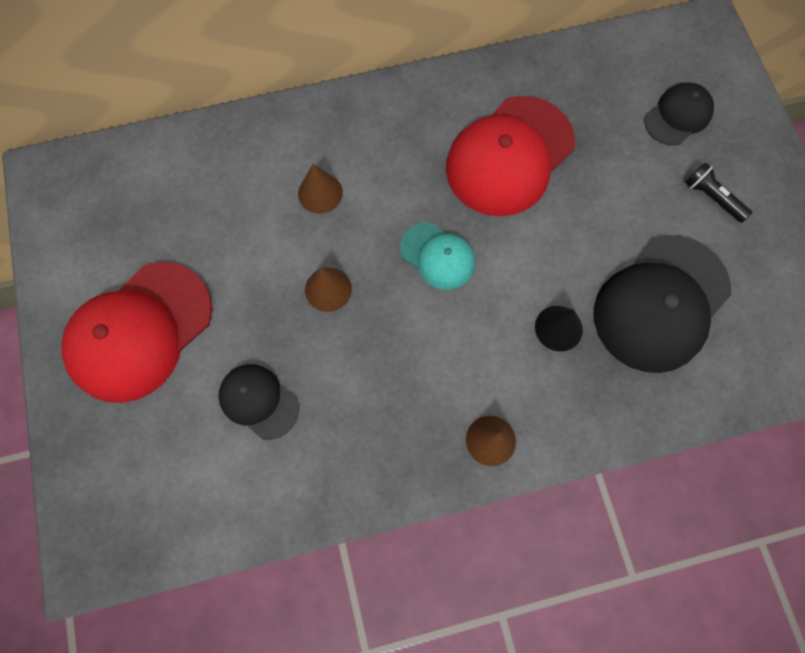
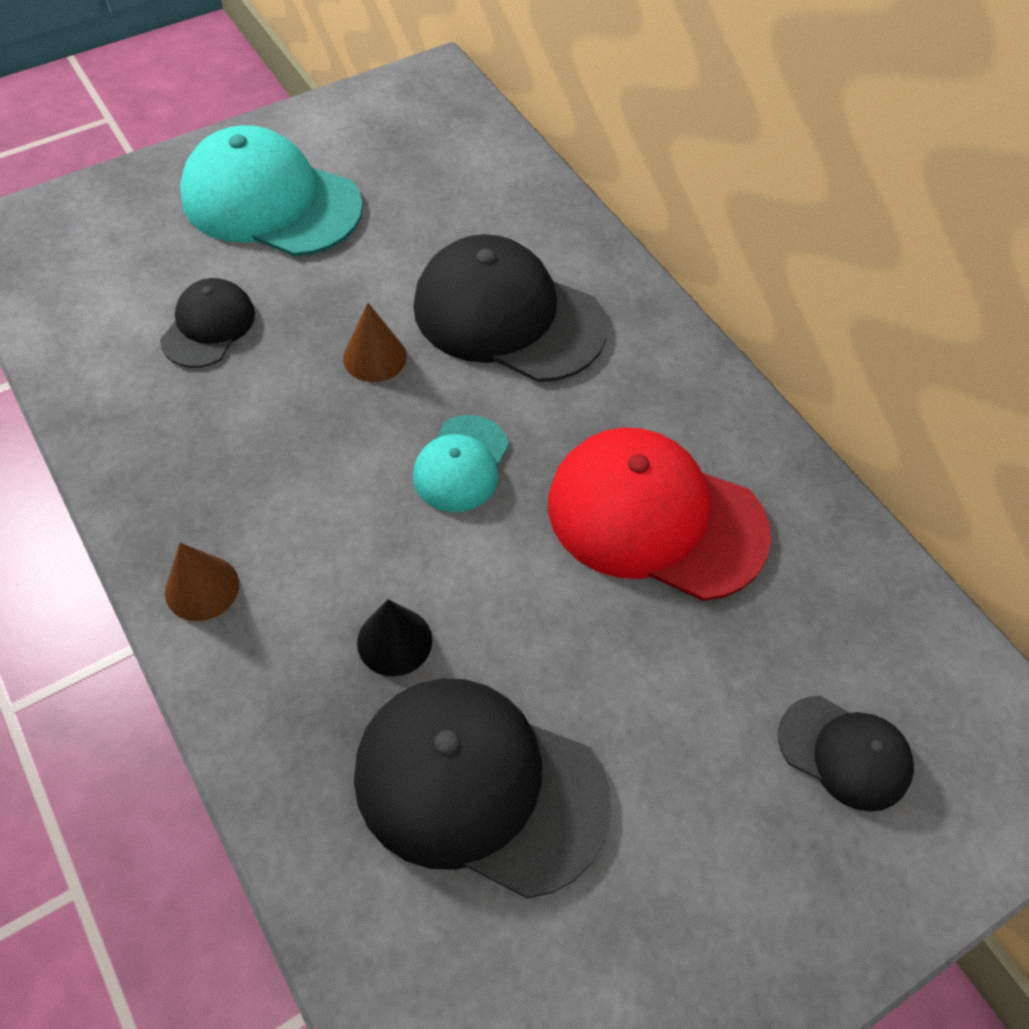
camera: 70 degrees right, 15 degrees down
(139, 331) = (271, 201): red cap -> turquoise cap
(320, 193) = (508, 316): brown cone -> black cap
(712, 198) = (708, 839): black flashlight -> none

